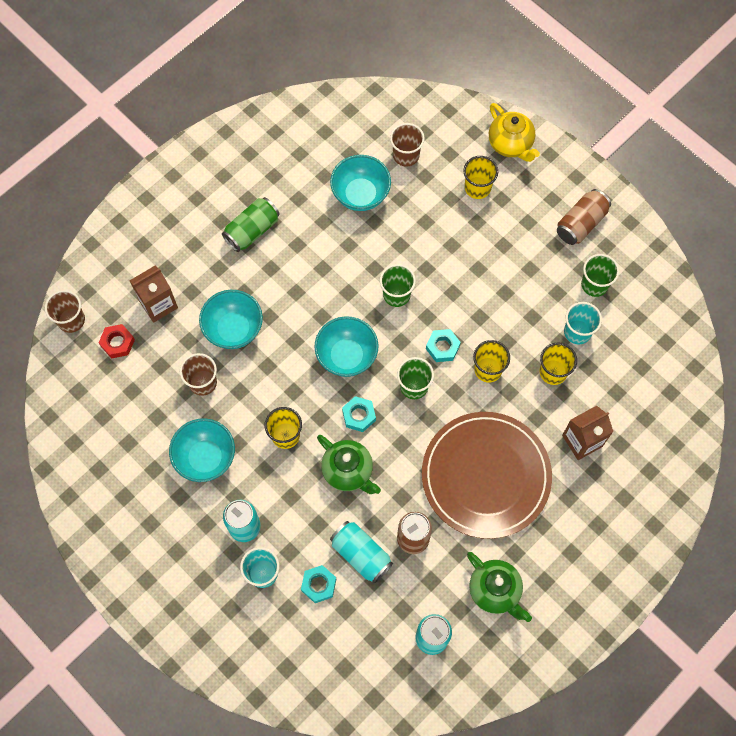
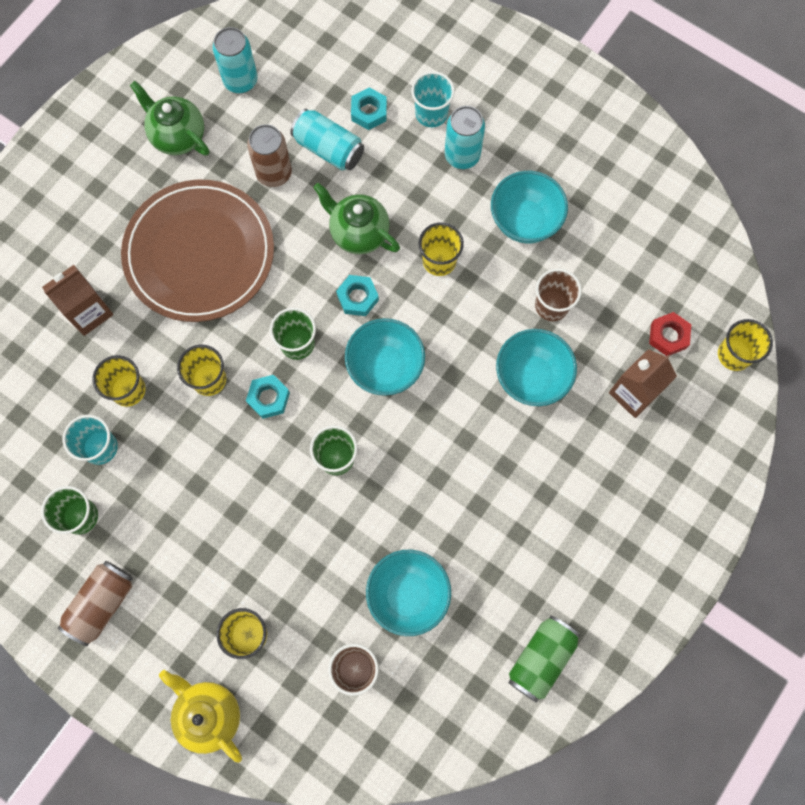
camera: 170 degrees right, 5 degrees up
(71, 320) = (734, 354): brown cup -> yellow cup
(252, 230) = (542, 515): green can -> green can (541, 658)

